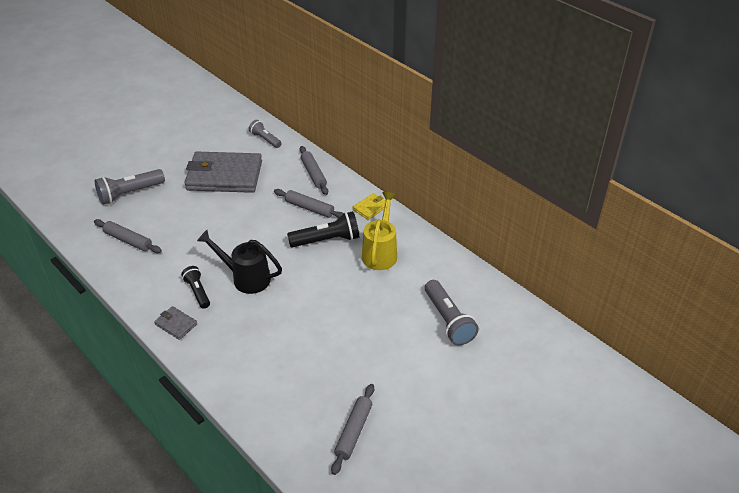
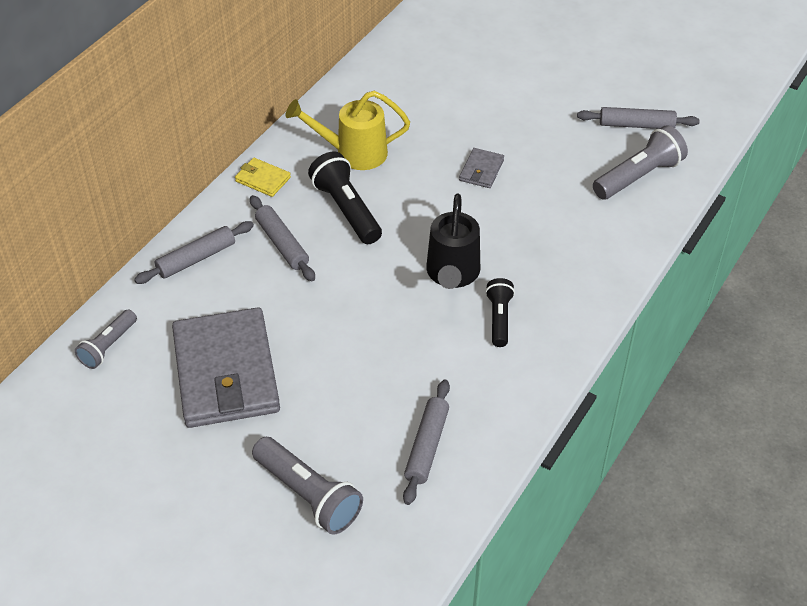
camera: 105 degrees left, 5 degrees up
(176, 324) = (566, 322): grey wallet -> grey wallet (481, 170)
(198, 292) = (499, 318): black flashlight -> black flashlight turned 135 degrees clockwise
(309, 208) = (282, 244): grey rolling pin -> grey rolling pin turned 45 degrees counterclockwise
(448, 320) = (448, 80): grey flashlight -> grey flashlight (639, 177)

